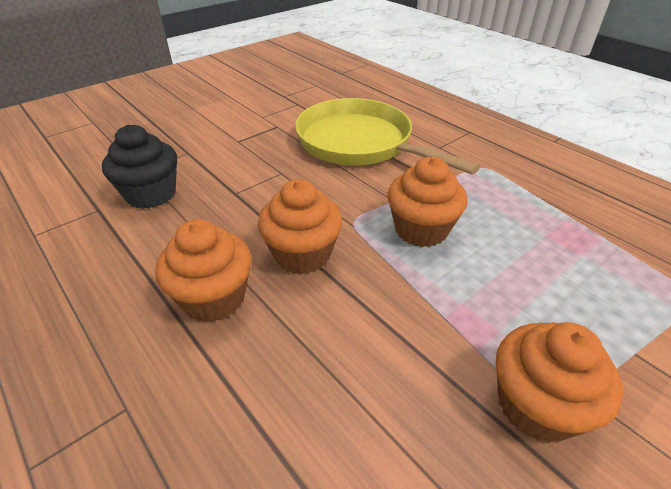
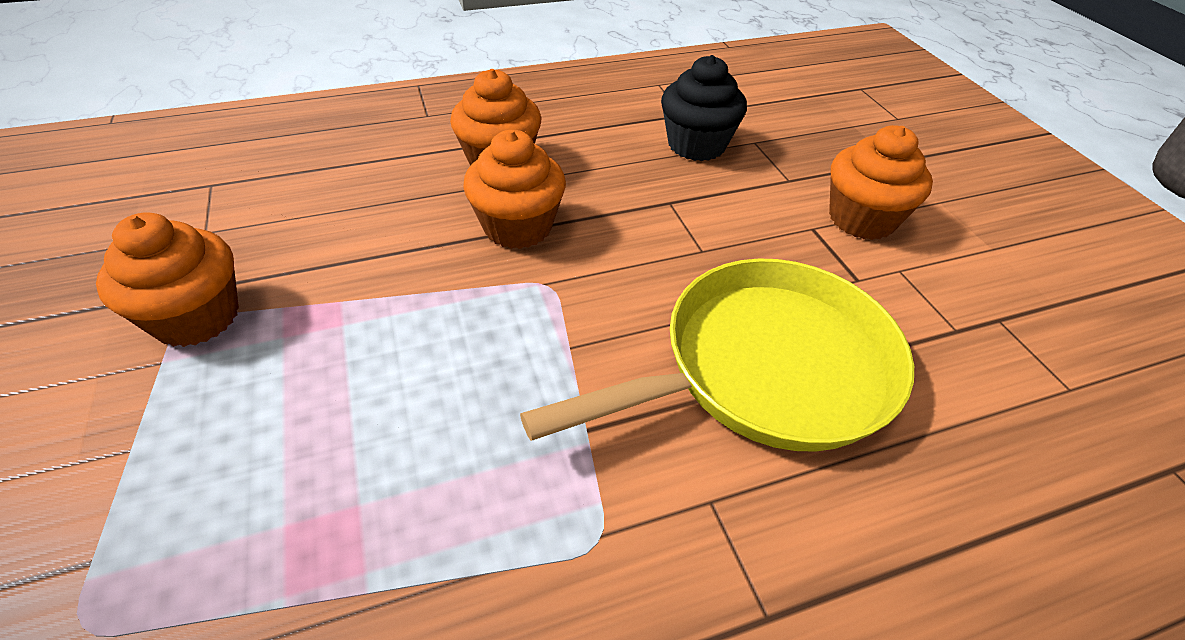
camera: 110 degrees right, 5 degrees up
(421, 230) = (486, 347): orange cupcake -> orange cupcake (861, 219)

